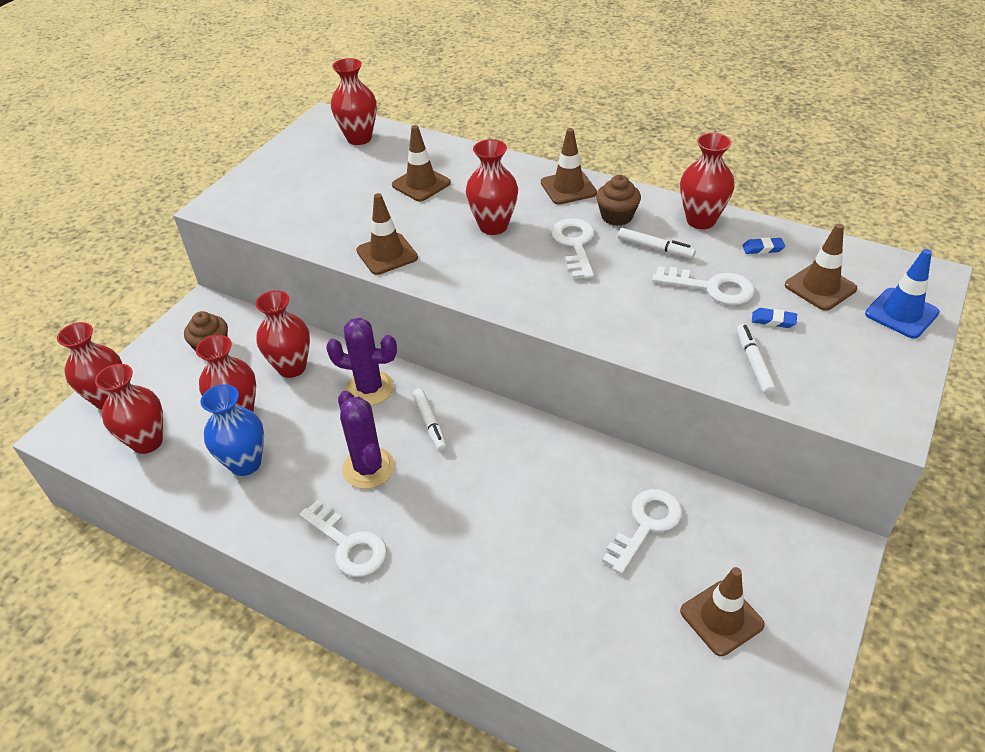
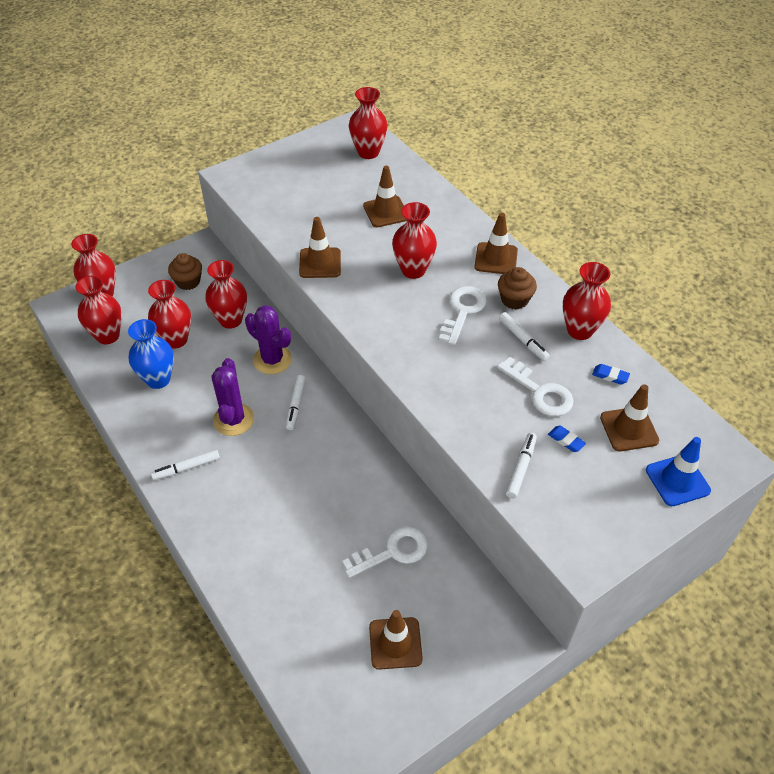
camera: 25 degrees right, 5 degrees up
(348, 544) = (186, 468): white key -> white marker

